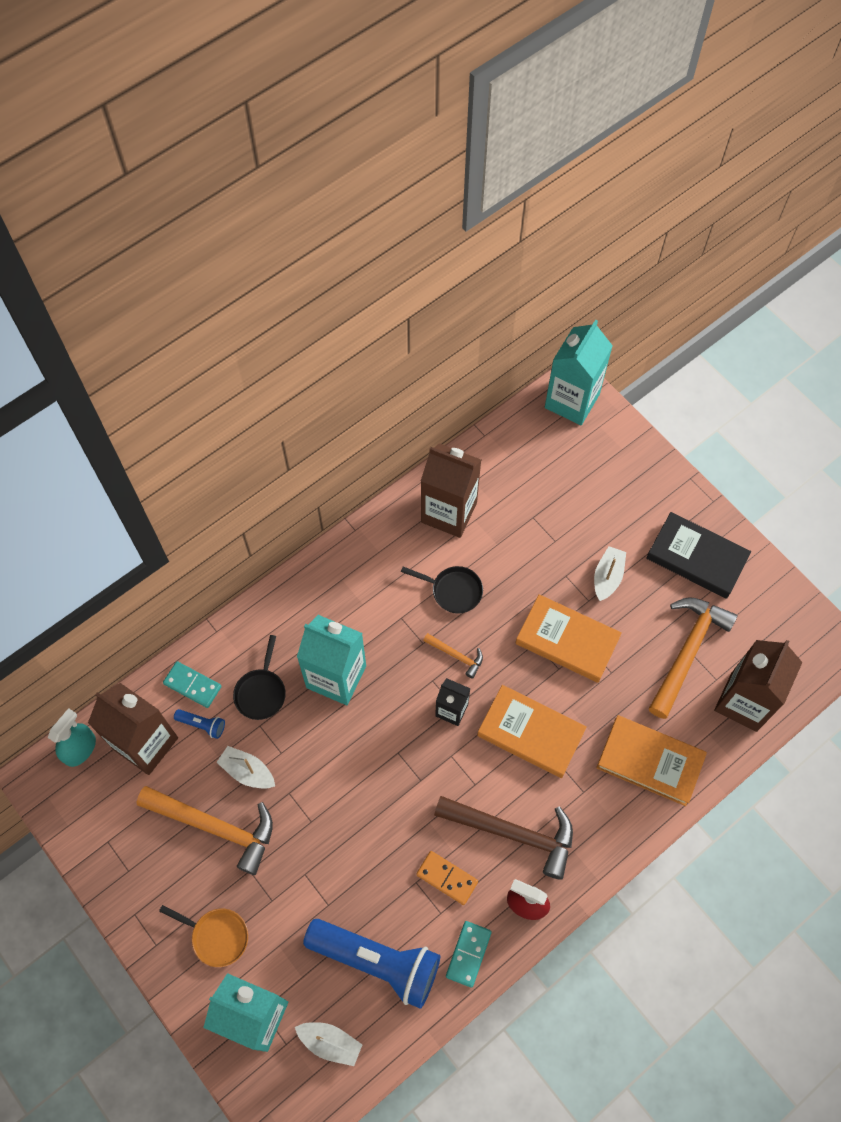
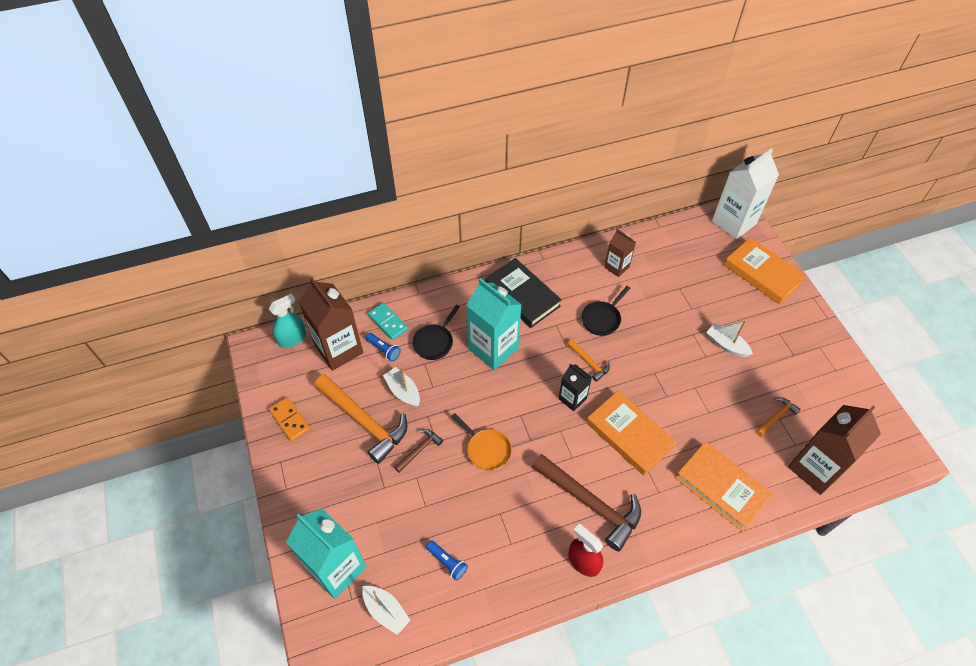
camera: 20 degrees right, 10 degrees down
(217, 936) = (333, 498): orange pan -> orange pan (486, 450)
(295, 839) = (419, 450): none -> brown hammer
(377, 962) = (447, 562): blue flashlight -> blue flashlight, size x0.41
(447, 878) = (525, 519): orange domino -> orange domino (289, 420)
(449, 512) = (616, 267): brown carton -> brown carton, size x0.55
(453, 591) = (602, 319): black pan -> black pan turned 90 degrees clockwise
(468, 954) = (522, 583): turquoise domino -> none
(567, 641) = (680, 379): orange book -> orange book (762, 274)
(572, 401) = (733, 222): turquoise carton -> white carton
(607, 577) = (726, 344): white boat -> white boat turned 90 degrees counterclockwise
(687, 652) = (776, 417): orange hammer -> orange hammer, size x0.48
(696, 558) = (803, 352): black book -> black book (522, 295)

